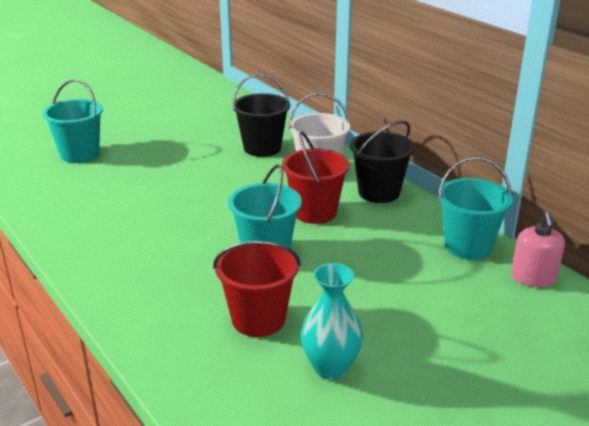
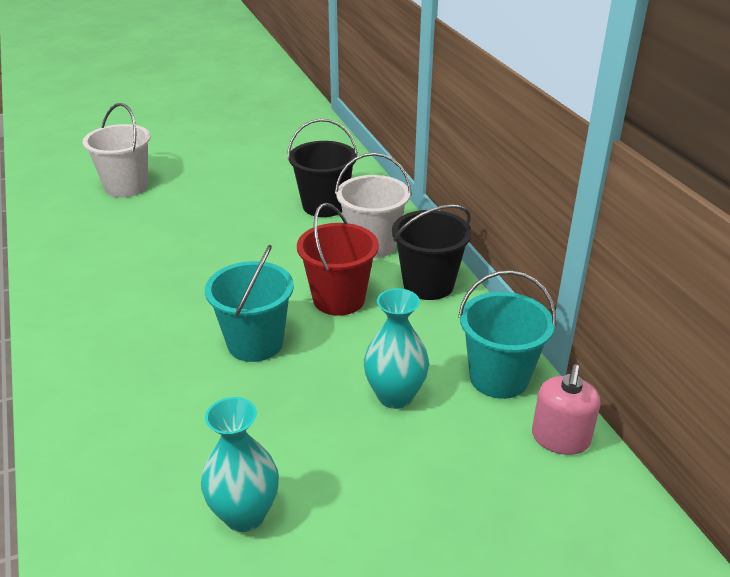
camera: 15 degrees right, 5 degrees up
(80, 154) = (126, 187): turquoise bucket -> white bucket
(258, 319) = (199, 431): red bucket -> none
(398, 270) = (395, 396): none -> turquoise vase

